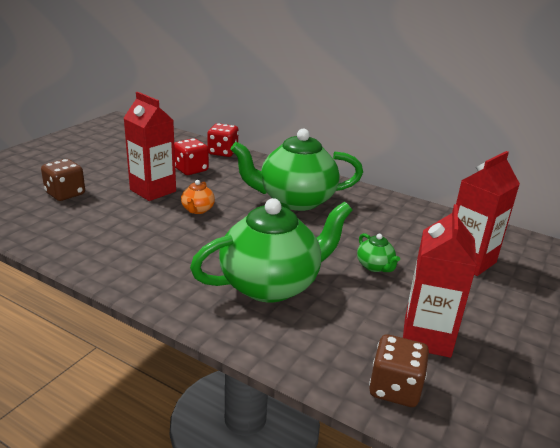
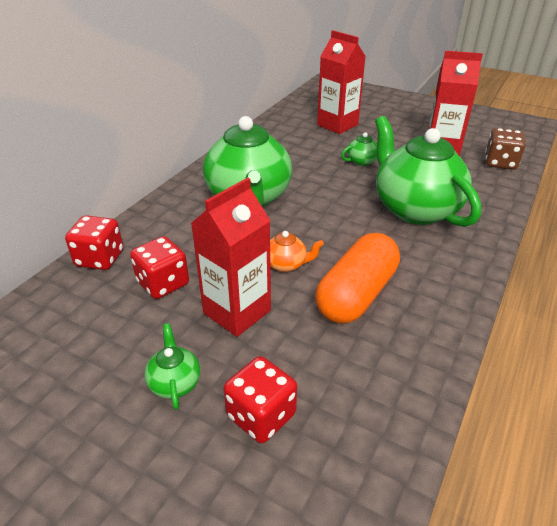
camera: 90 degrees left, 10 degrees up
(65, 194) = (261, 415): brown dice -> red dice
(104, 173) = (175, 382): none -> green teapot
(151, 234) = (356, 294): none -> orange capsule

